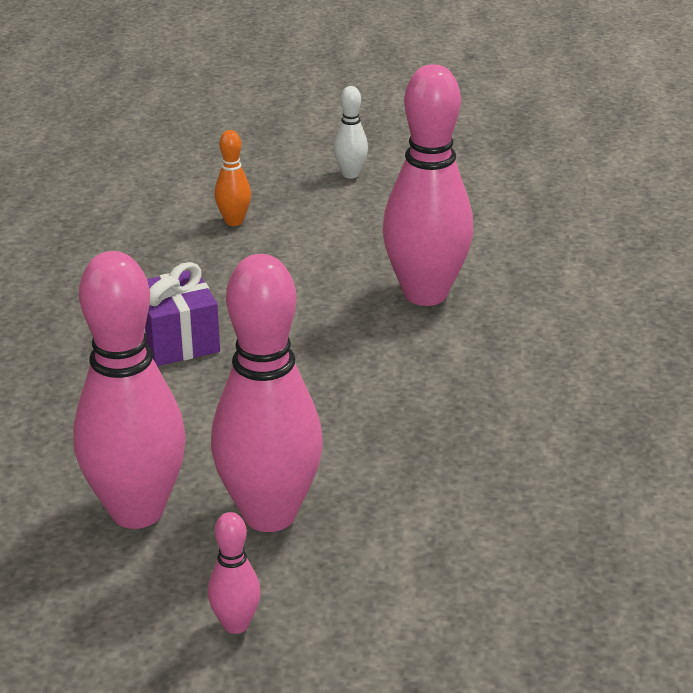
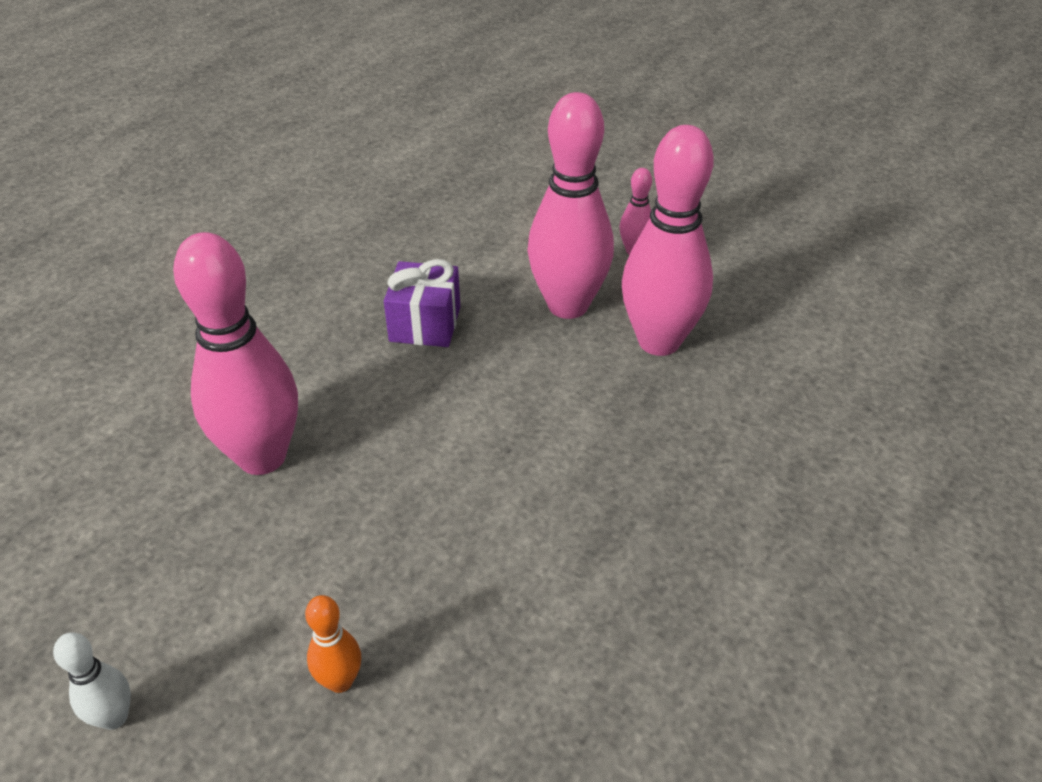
camera: 150 degrees left, 10 degrees up
(178, 341) = (533, 498): purple gift -> purple gift (425, 324)

